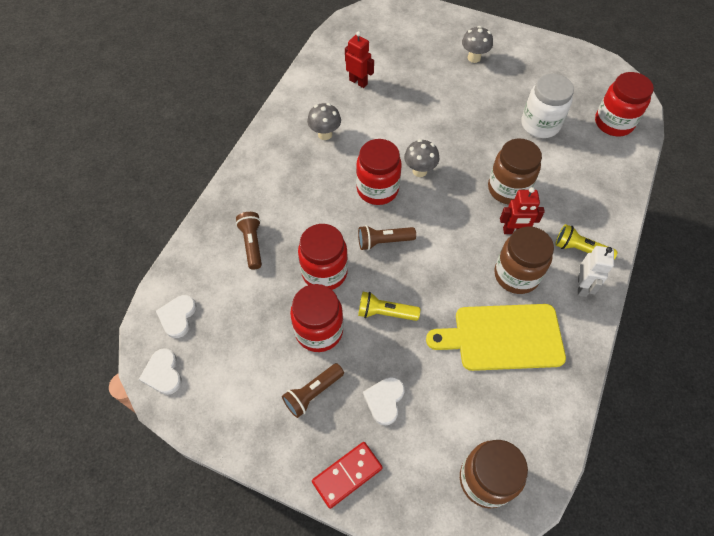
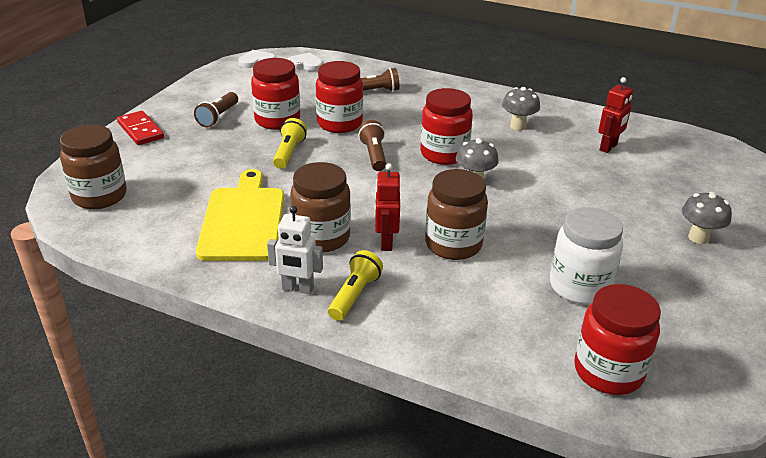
camera: 90 degrees right, 25 degrees down
(313, 393) = (218, 117): brown flashlight -> brown flashlight turned 120 degrees counterclockwise
(384, 400) = (198, 149): white heart -> none

